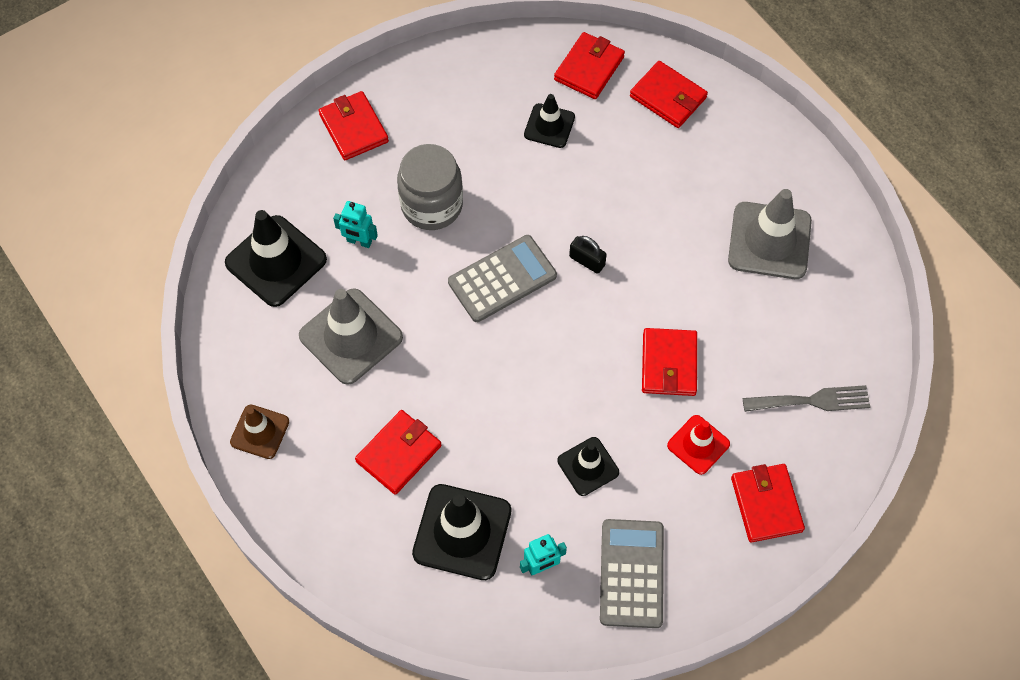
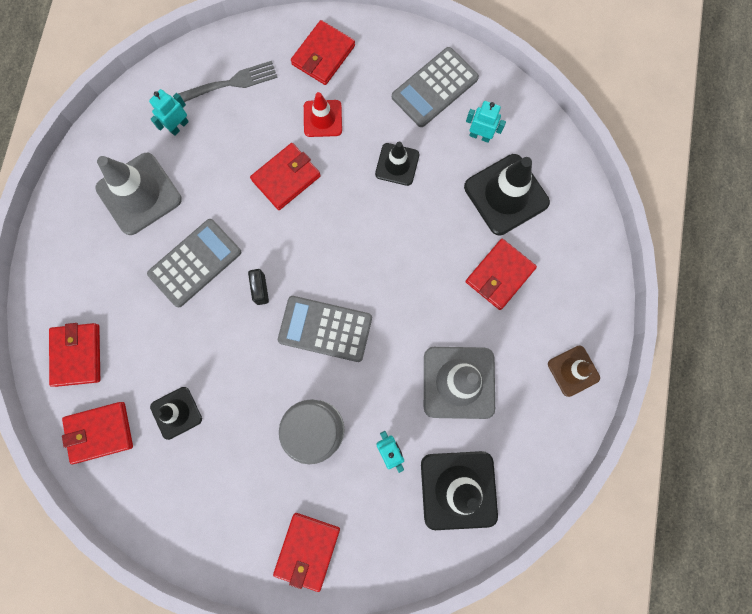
camera: 135 degrees left, 15 degrees up
(399, 453) = (499, 275): red wallet -> red wallet turned 45 degrees counterclockwise
(661, 233) = (195, 263): none -> grey calculator
(808, 321) = (179, 126): none -> turquoise robot
(812, 400) = (232, 82): grey fork -> grey fork turned 120 degrees clockwise

